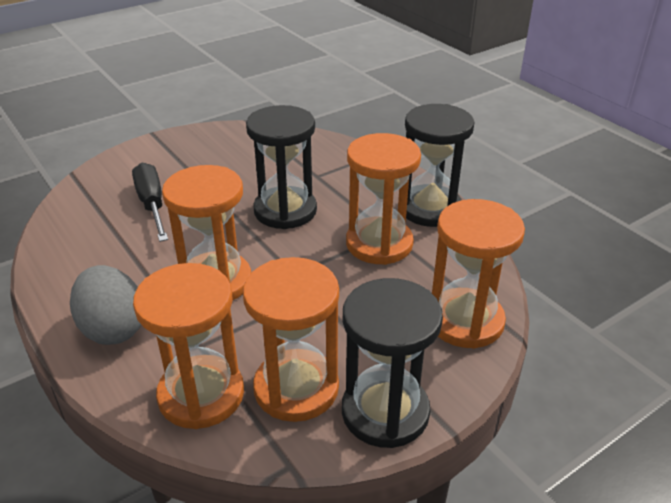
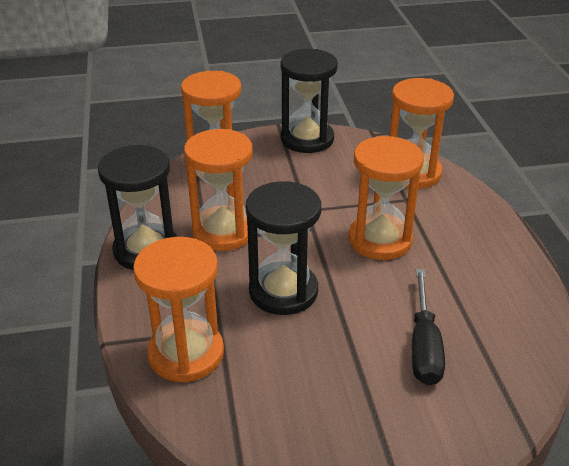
camera: 155 degrees left, 0 degrees up
(113, 328) = (470, 227): grey egg -> none
(296, 388) = (352, 161): orange hourglass -> orange hourglass (186, 353)

